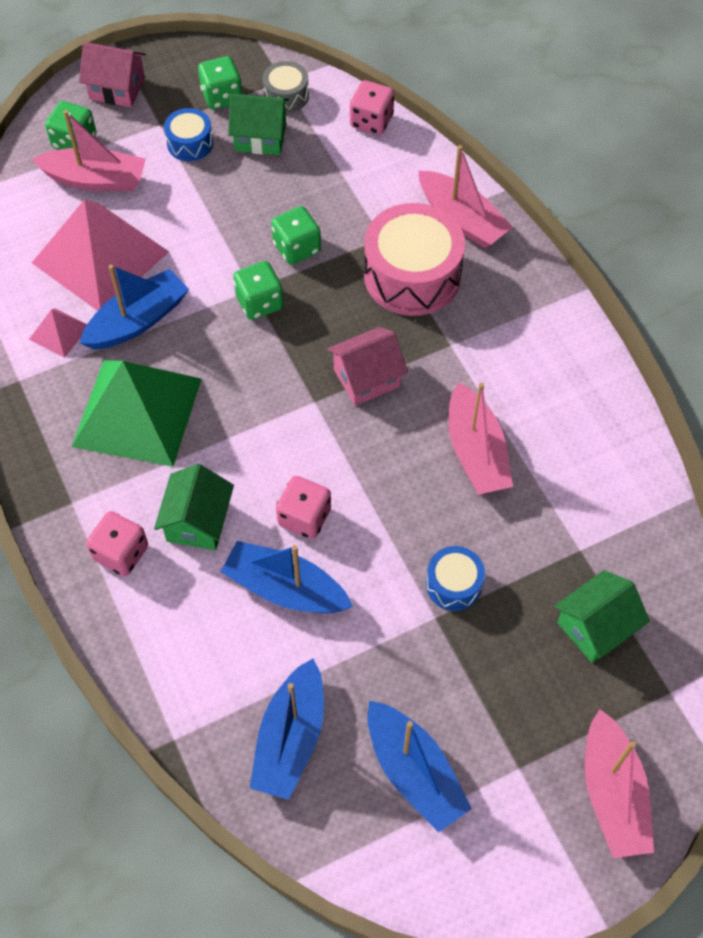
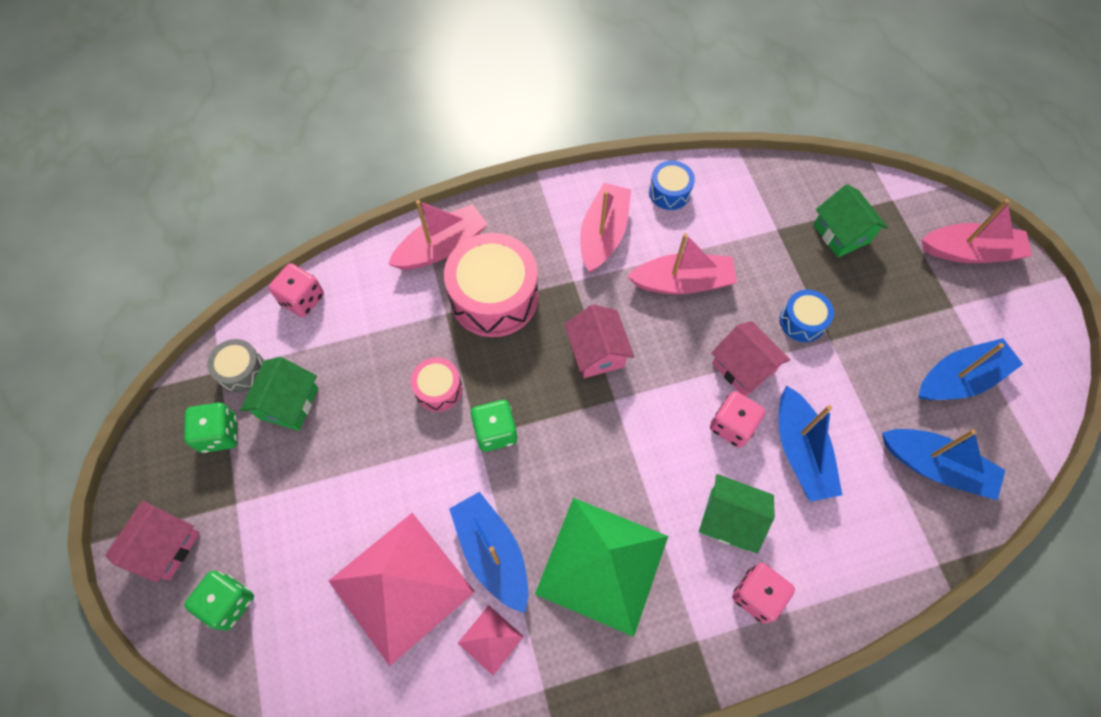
camera: 80 degrees left, 5 degrees up
(95, 179) = (292, 582): pink boat -> pink boat (603, 234)
(190, 143) = (273, 474): blue drum -> blue drum (669, 192)
(285, 588) = (800, 451): blue boat -> blue boat turned 45 degrees counterclockwise
(297, 248) = (438, 389): green dice -> pink drum
(378, 524) = (743, 367): none -> pink house

